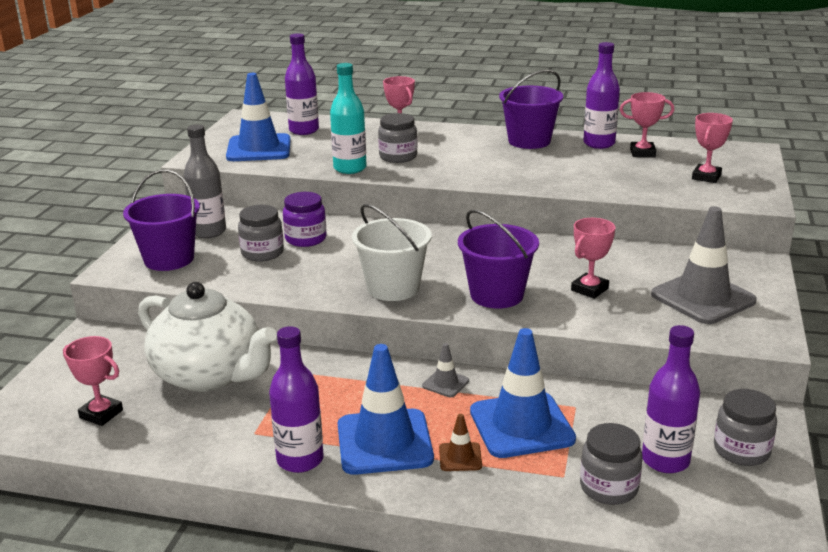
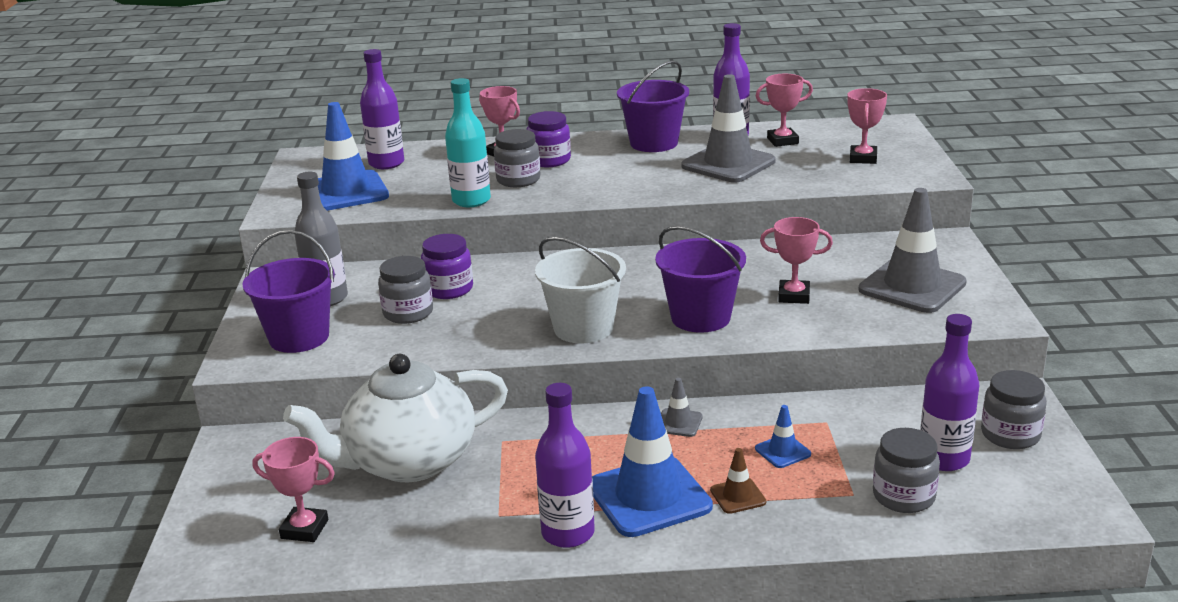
camera: 15 degrees left, 0 degrees up
(210, 375) = (408, 462): white teapot -> white teapot turned 135 degrees clockwise
(433, 144) = (549, 160): none -> purple jar
(521, 425) = (782, 451): blue traffic cone -> blue traffic cone, size x0.45
(582, 166) = (728, 164): none -> grey traffic cone
(589, 289) = (794, 296): pink trophy -> pink trophy turned 75 degrees clockwise

